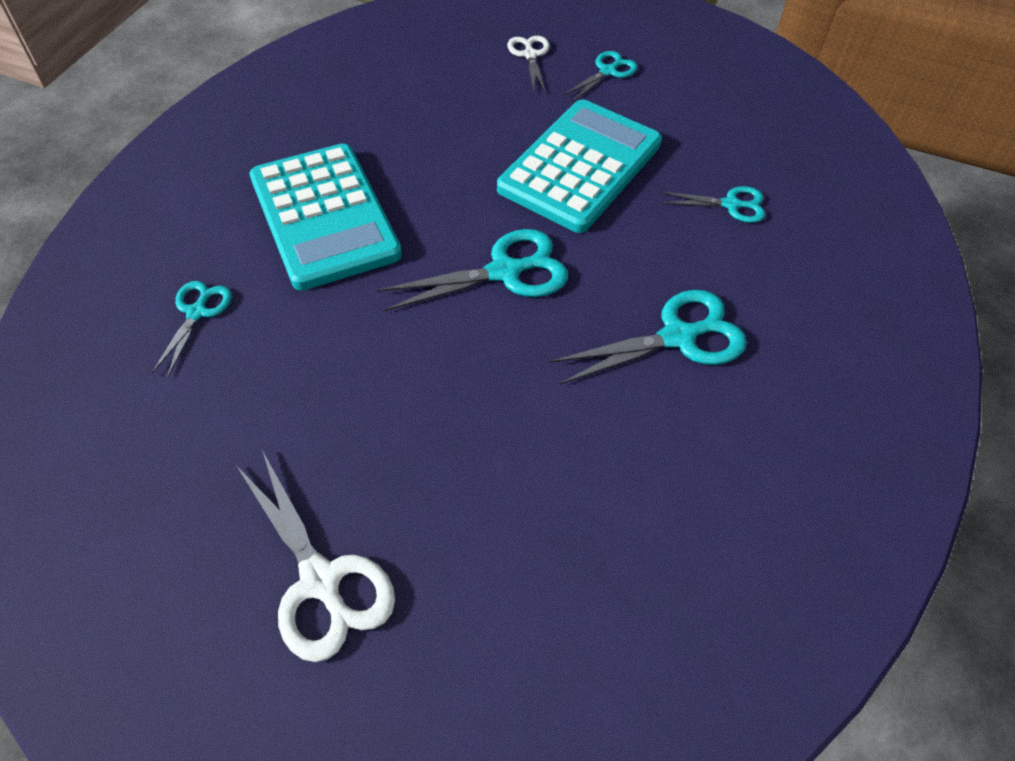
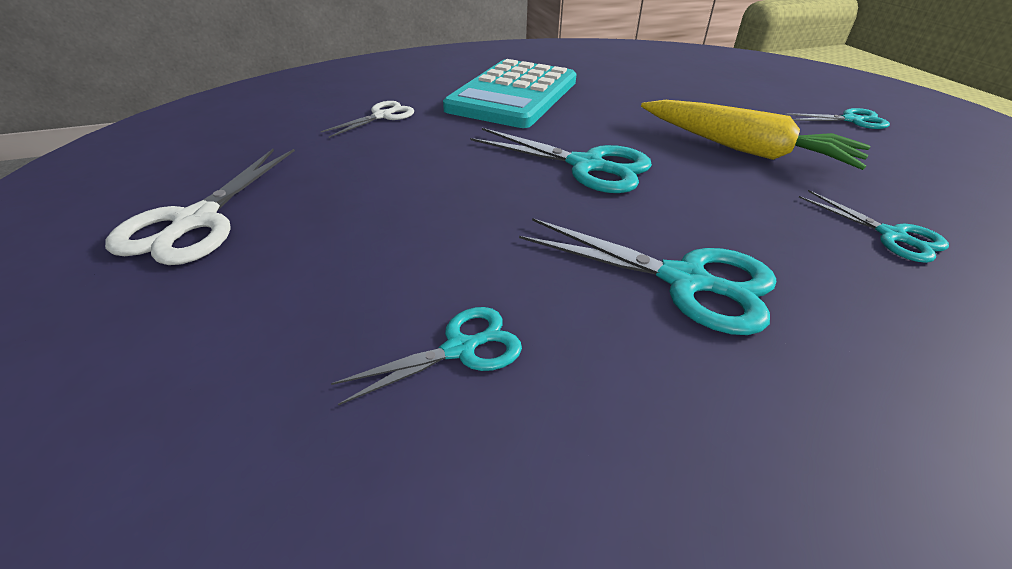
camera: 50 degrees right, 15 degrees down
(197, 312) = (382, 96): turquoise scissors -> turquoise scissors (460, 349)
(530, 55) = (784, 92): white scissors -> white scissors (382, 116)
(580, 166) = (744, 149): turquoise calculator -> yellow carrot

